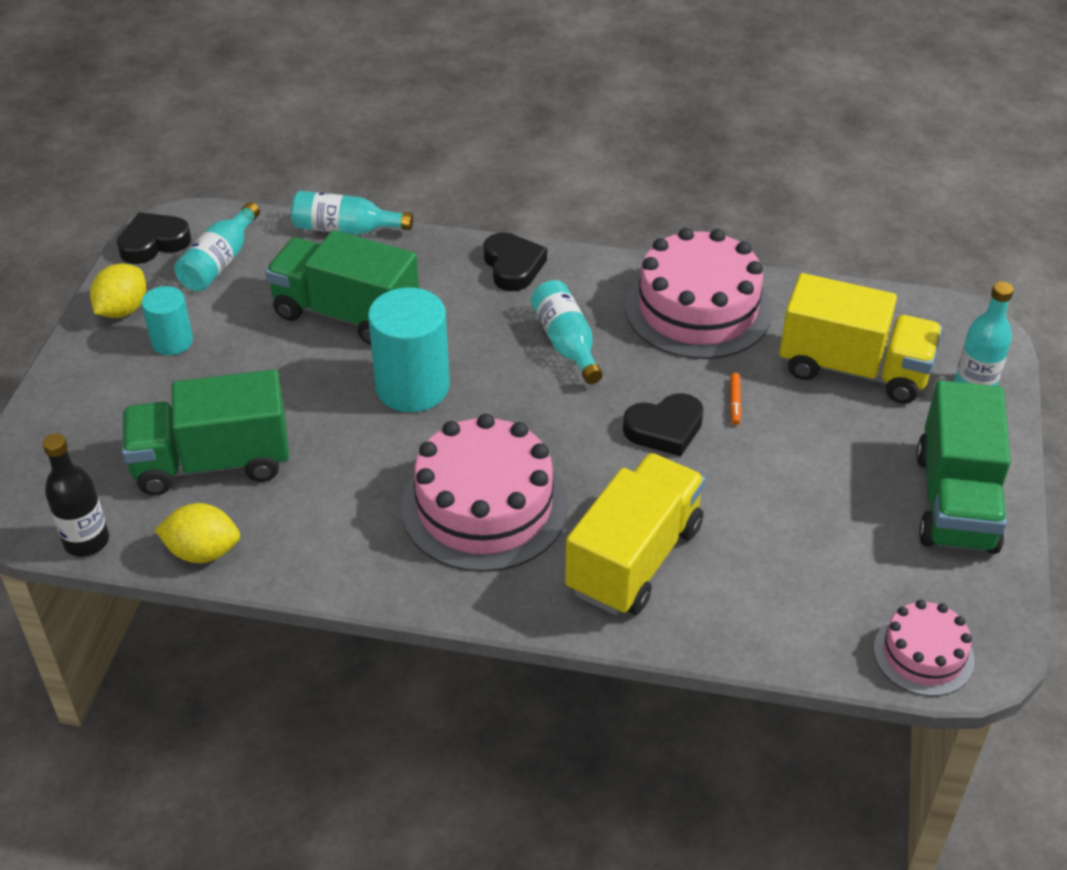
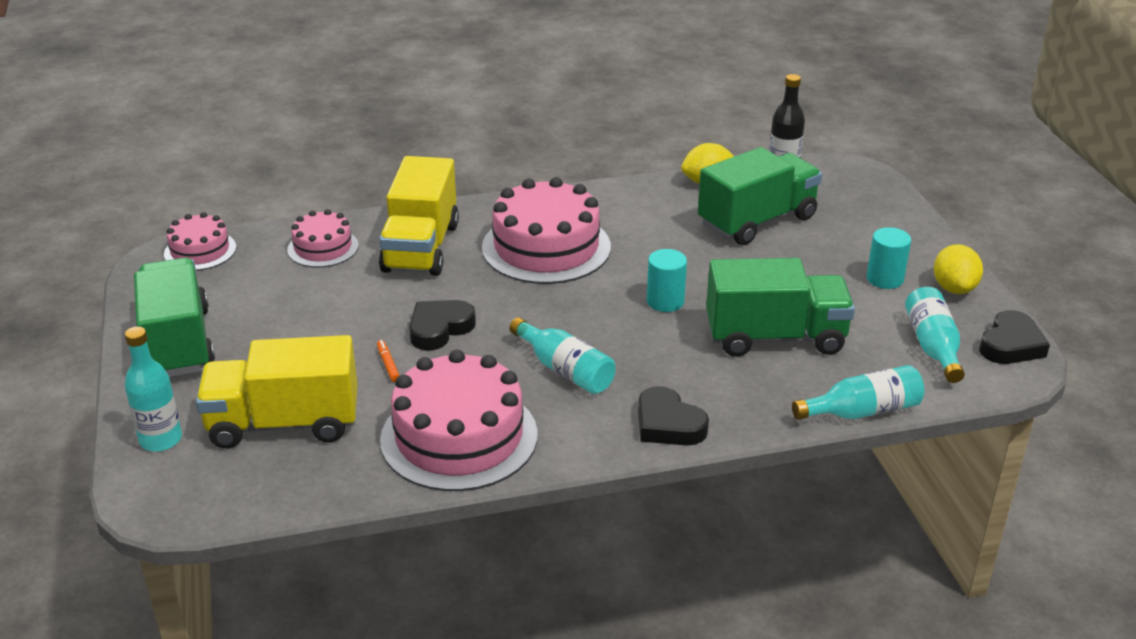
camera: 155 degrees right, 10 degrees down
(412, 387) = (665, 301): turquoise cylinder -> turquoise cylinder, size x0.57
(758, 603) = (323, 248): none -> pink cake

